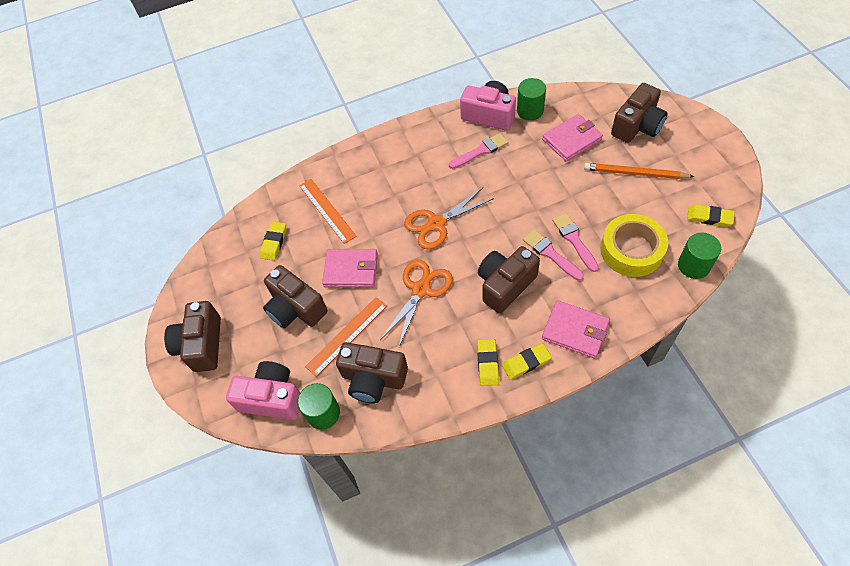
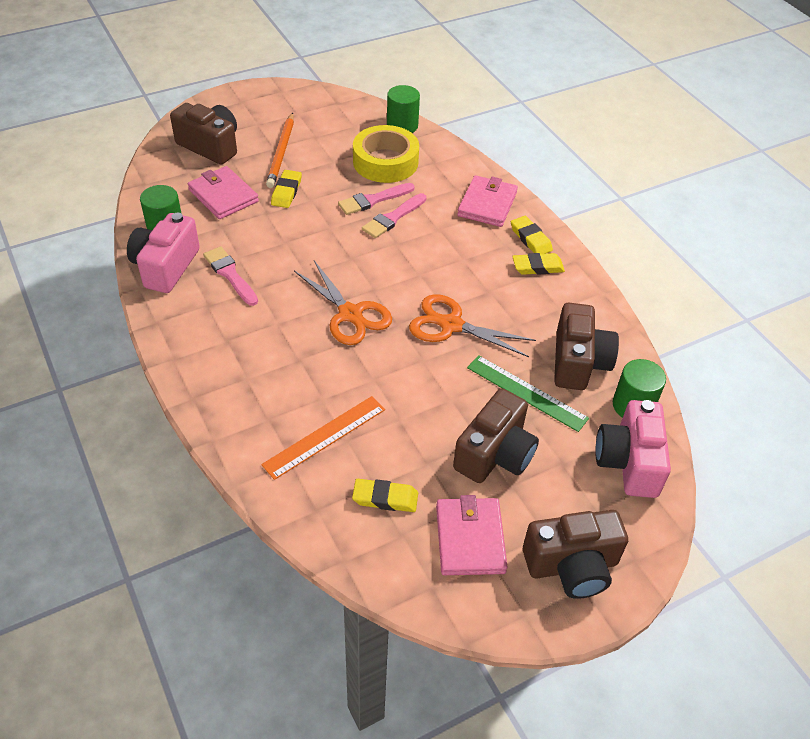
camera: 105 degrees left, 10 degrees down
(347, 335) = (526, 393): orange ruler -> green ruler
(351, 270) = (427, 398): pink wallet -> pink wallet (470, 539)
(505, 285) = (437, 253): brown camera -> none
(709, 217) = (343, 111): yellow eraser -> yellow eraser (286, 192)

